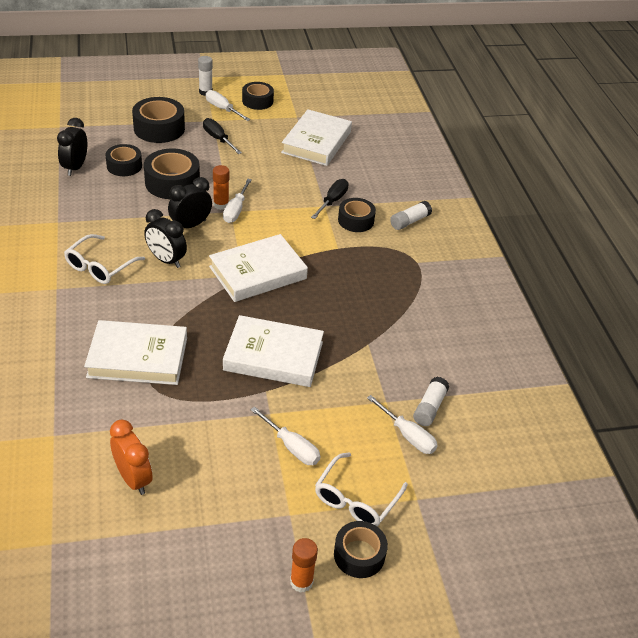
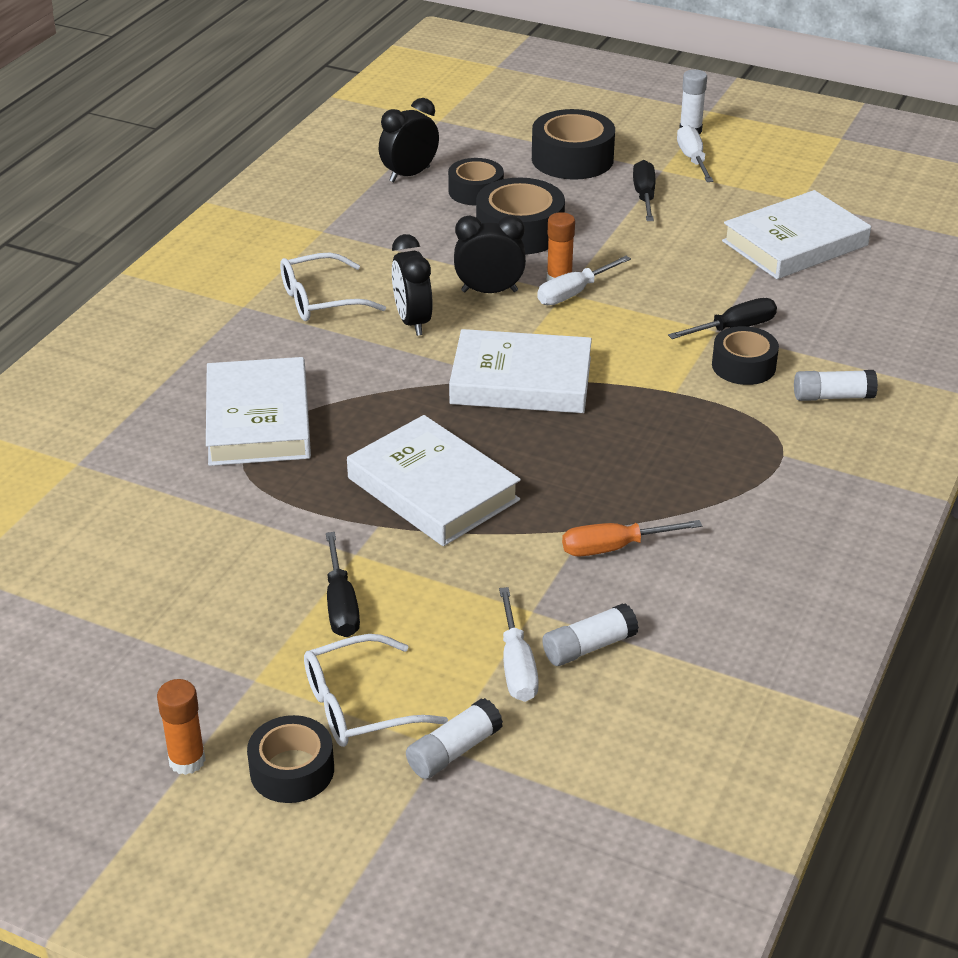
camera: 40 degrees right, 5 degrees down
(133, 479) = (114, 550): orange clock -> none
(137, 357) = (258, 420): white book -> white book turned 45 degrees clockwise
(257, 101) = (759, 163): black tape -> none
(292, 447) = (341, 605): white screwdriver -> black screwdriver
(390, 348) = (613, 548): none -> orange screwdriver
(423, 498) = (453, 751): none -> white glue stick

